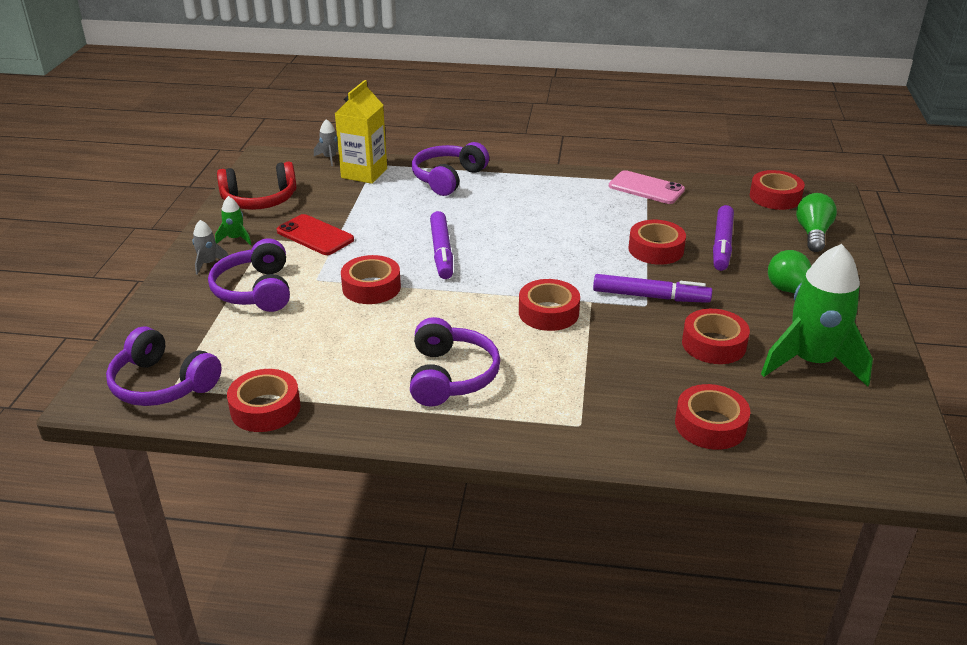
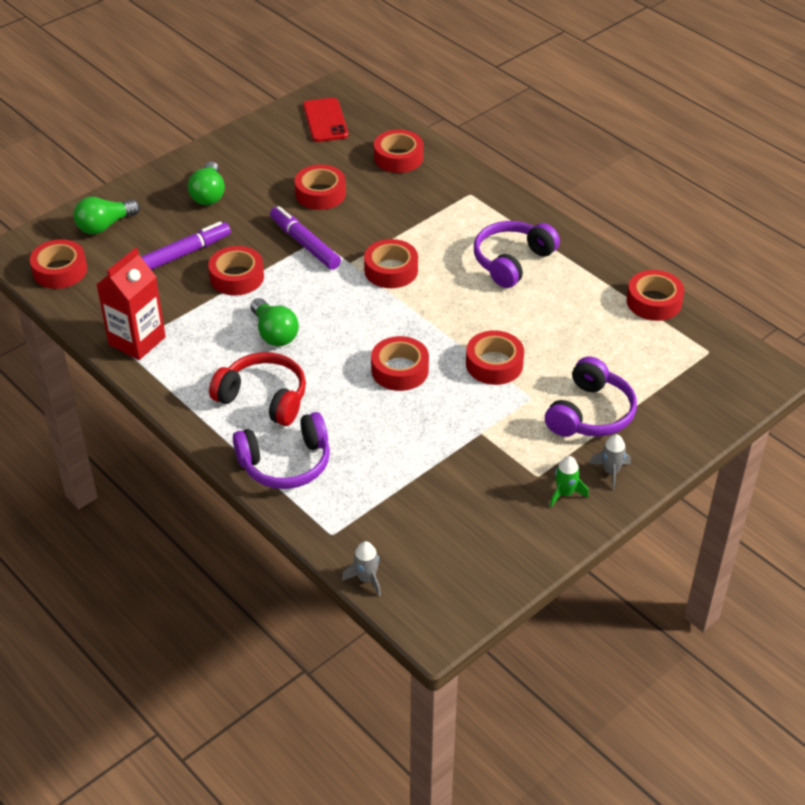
camera: 140 degrees left, 10 degrees up
(162, 384) = (715, 358): purple headphones -> none
(260, 200) = (500, 544): red headphones -> red headphones (263, 398)
(315, 235) = (488, 454): red phone -> red phone (325, 120)
(364, 173) = (357, 525): yellow carton -> none
(442, 251) = (400, 370): purple marker -> red tape
(566, 231) = (274, 333): none -> green light bulb
(646, 188) = (137, 341): pink phone -> red carton
(811, 362) = (284, 155): green rocket -> none

